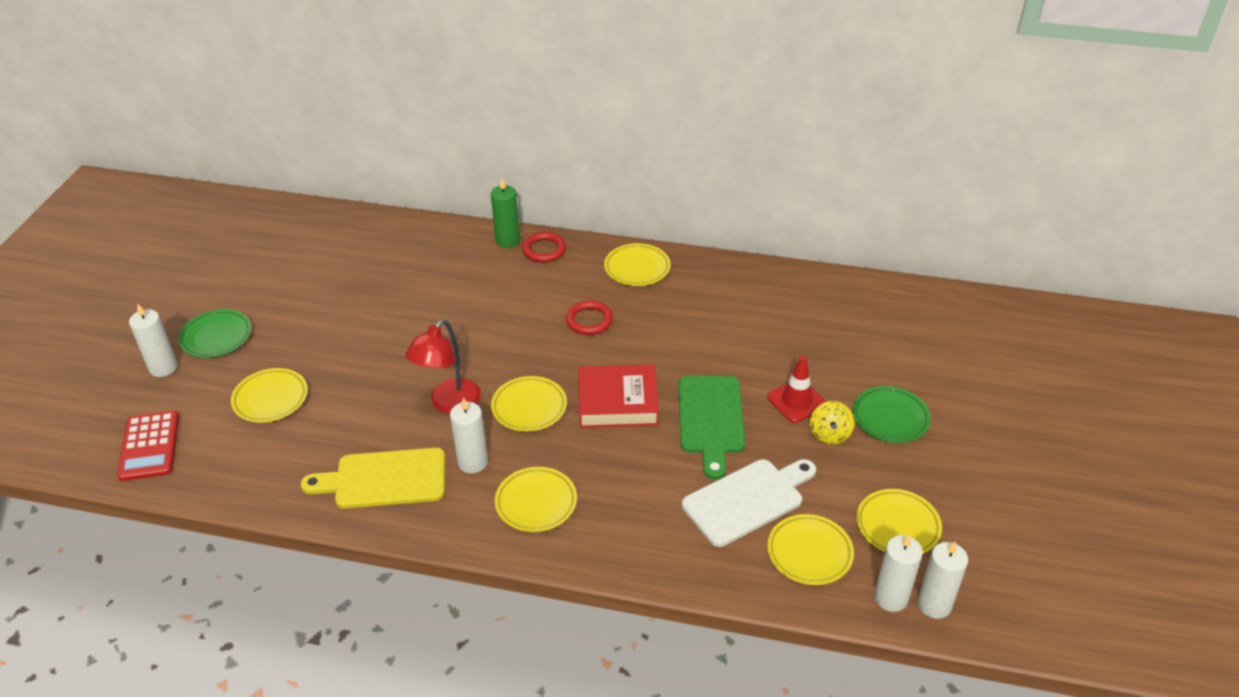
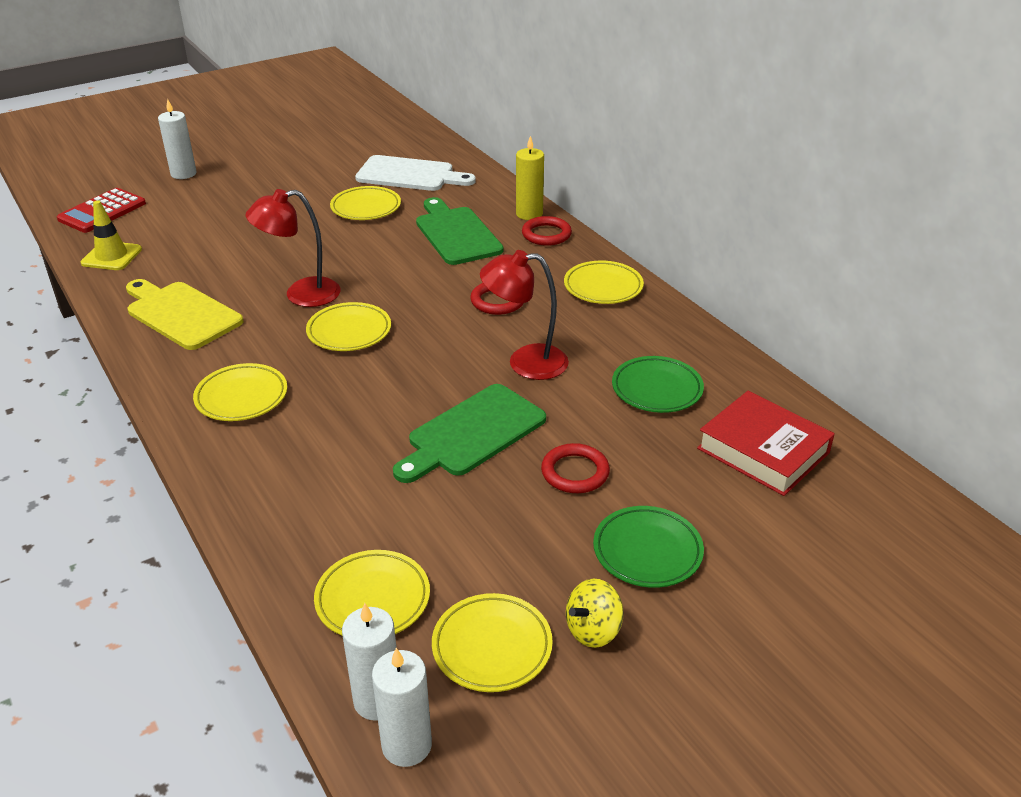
camera: 45 degrees right, 5 degrees down
(216, 337) = (239, 173): green plate -> green plate (657, 389)
(236, 476) = (112, 256): none -> yellow traffic cone
(270, 399) = (206, 225): yellow plate -> yellow plate (366, 207)
(473, 462) = (250, 341): white candle -> none
(482, 286) = (456, 234): none -> green cutting board
(507, 240) = (529, 214): green candle -> yellow candle
(618, 402) = (419, 371): red book -> red book (763, 450)
(670, 352) = (525, 362): none -> red lamp
(747, 500) = (394, 515): white cutting board -> white cutting board (410, 175)
(796, 401) = (575, 472): red traffic cone -> red ring
(829, 434) = (560, 520): yellow spinning top -> yellow spinning top (593, 630)

